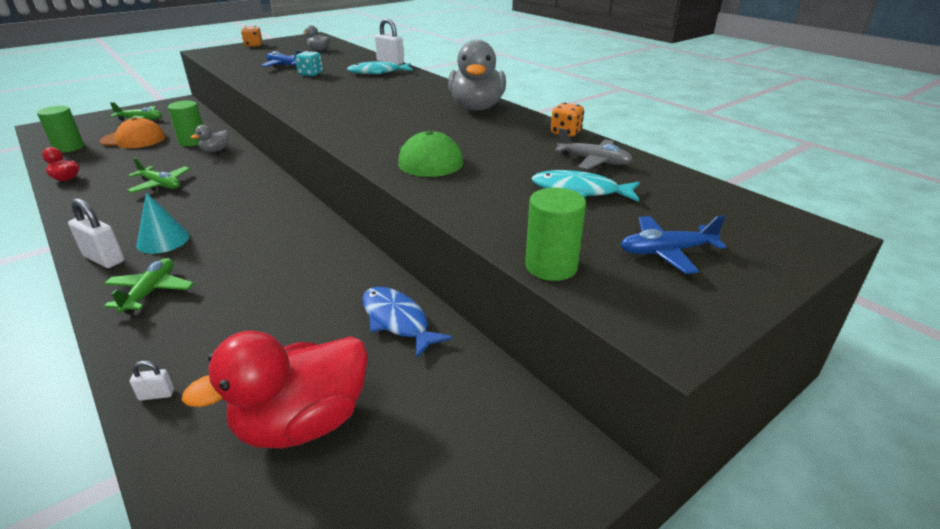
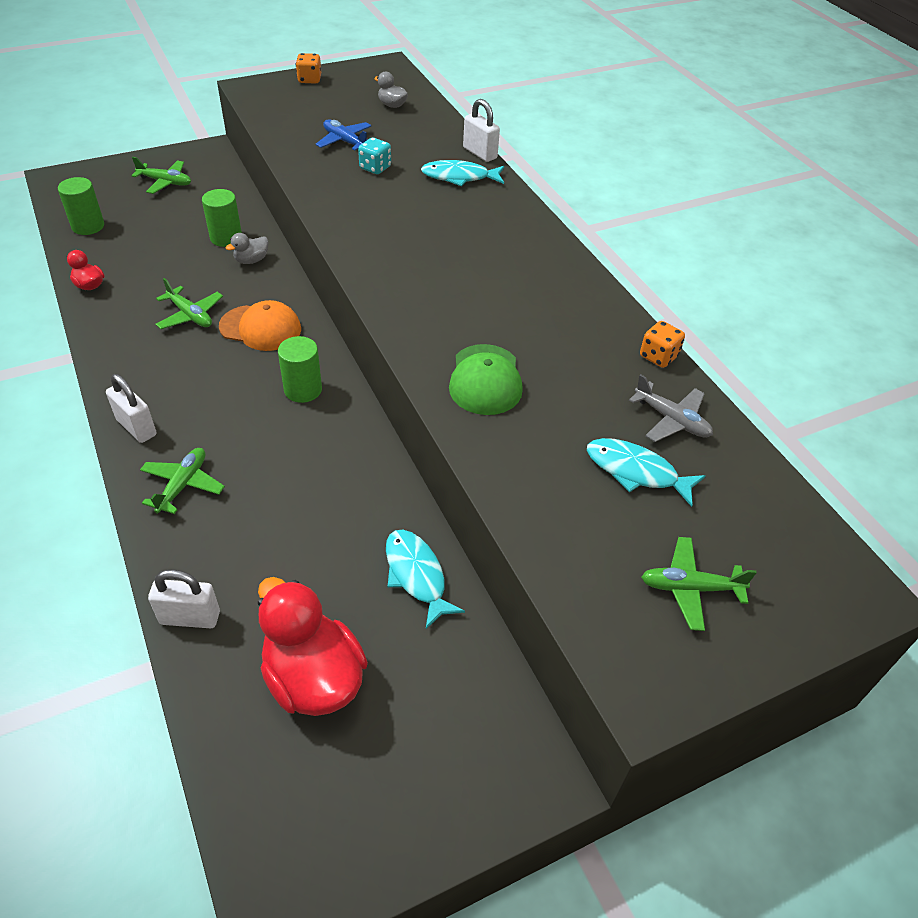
camera: 10 degrees right, 15 degrees up
(133, 139) = (159, 222): orange cap -> orange cap (260, 328)
(156, 395) = (190, 617): white padlock -> white padlock, size x2.00
(163, 240) = (194, 410): turquoise cone -> none
(302, 423) = (313, 678): red duck -> red duck turned 75 degrees clockwise
(397, 321) = (416, 575): blue fish -> turquoise fish
(477, 108) = (565, 283): grey duck -> none
(551, 266) = (566, 585): green cylinder -> green cylinder (303, 390)
(666, 252) = (690, 588): blue plane -> green plane

